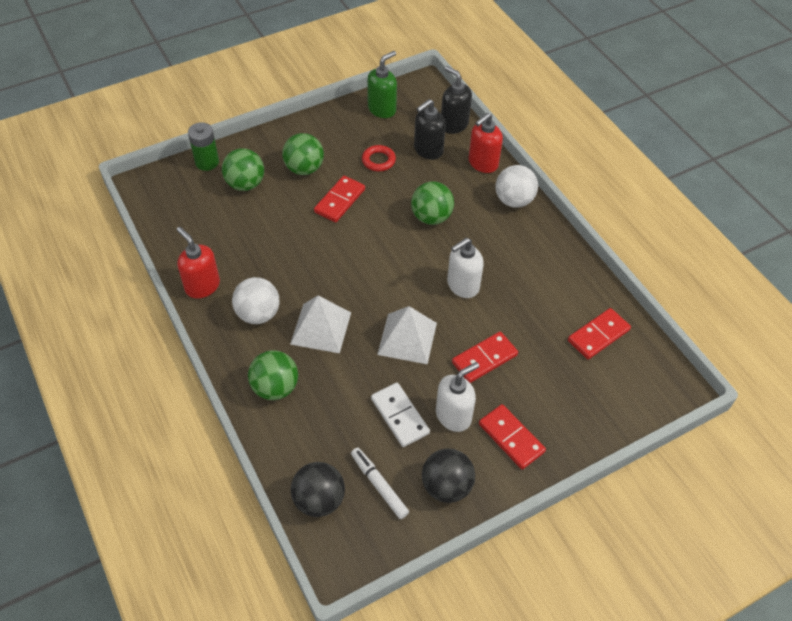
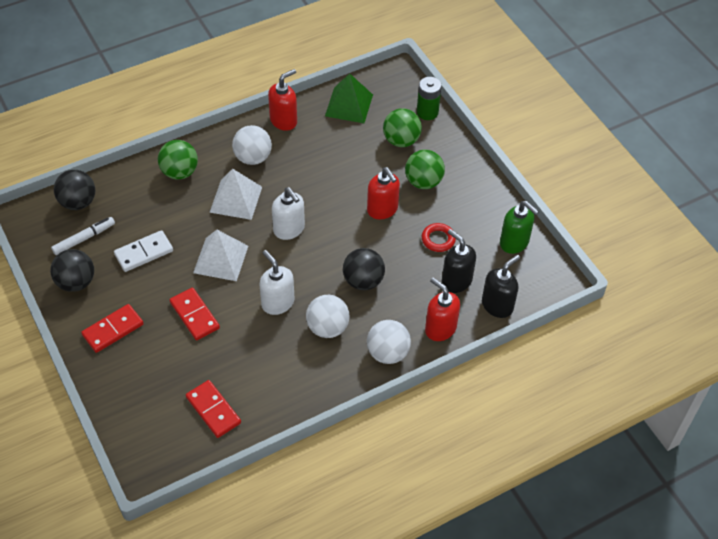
camera: 90 degrees right, 0 degrees up
(186, 226) = (349, 105): none -> green pyramid
(340, 201) = (382, 209): red domino -> red soap dispenser
(431, 217) = (363, 281): green ball -> black ball
(453, 416) = (139, 290): white soap dispenser -> white soap dispenser (289, 229)
(489, 245) = (327, 328): none -> white ball

